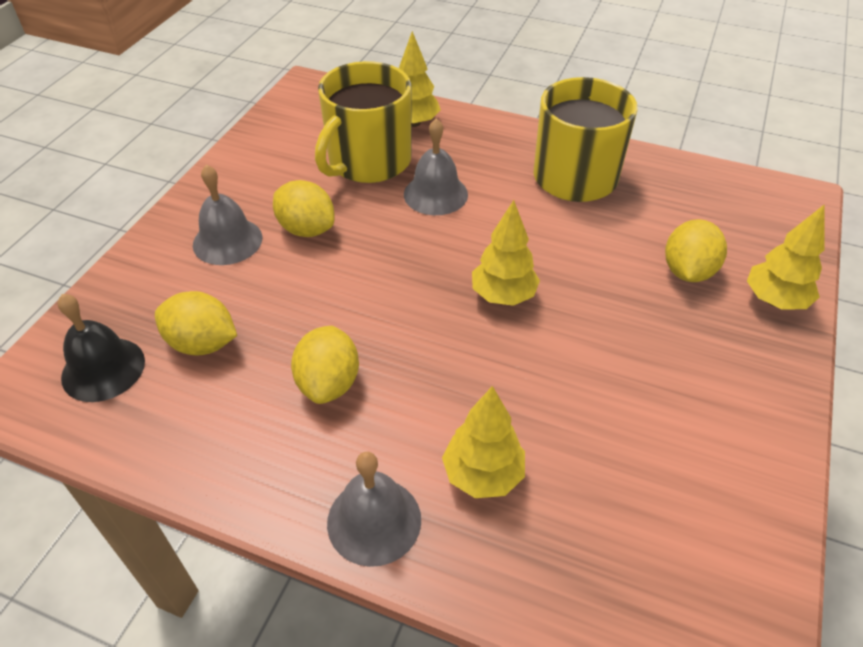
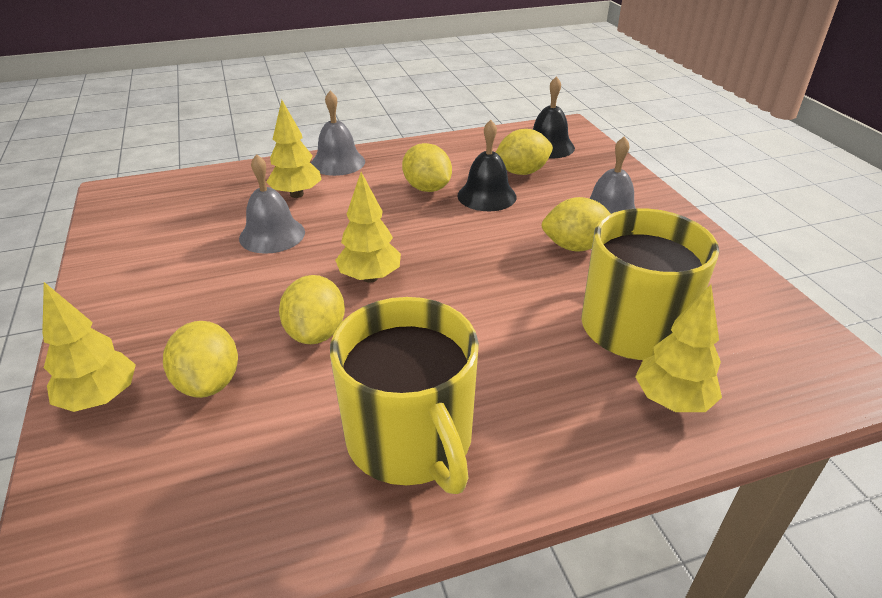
camera: 140 degrees right, 10 degrees down
(287, 330) = (486, 196): none -> black bell
(435, 194) = (526, 328): grey bell -> grey bell (272, 235)
(586, 269) = (316, 333): none -> yellow lemon

